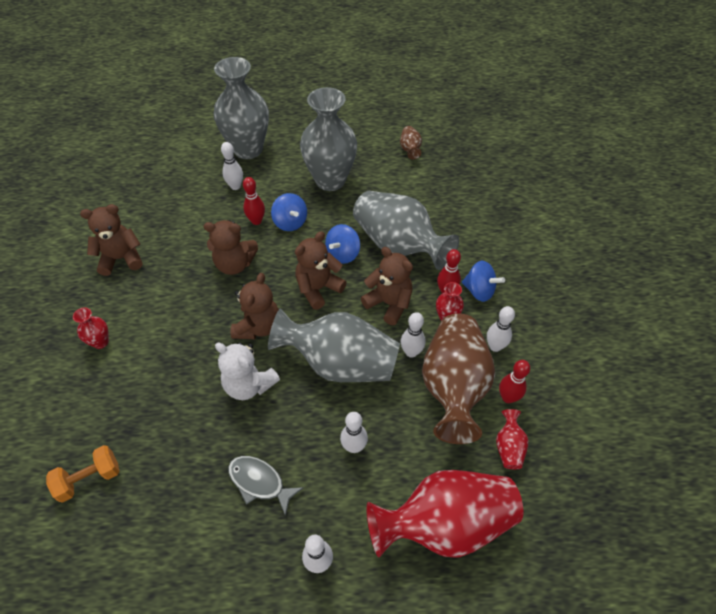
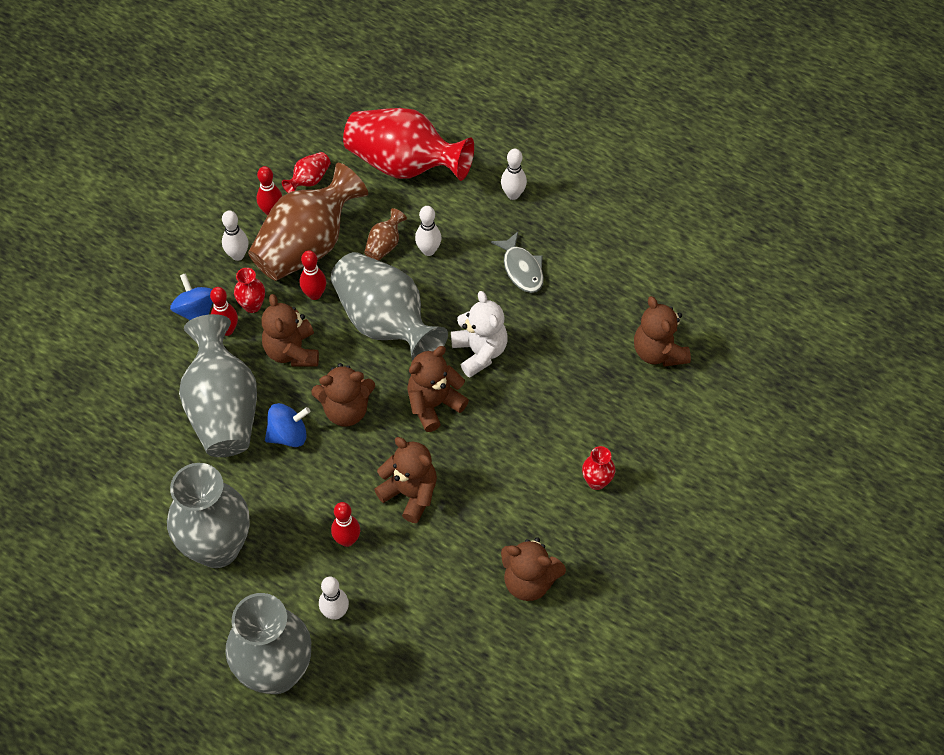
camera: 145 degrees left, 5 degrees up
(89, 478) = (658, 352): orange dumbbell -> brown teddy bear
(290, 222) = (311, 513): blue spinning top -> none
(410, 149) = (81, 535): brown vase -> brown vase (384, 245)
(411, 352) = (314, 294): white bowling pin -> red bowling pin

